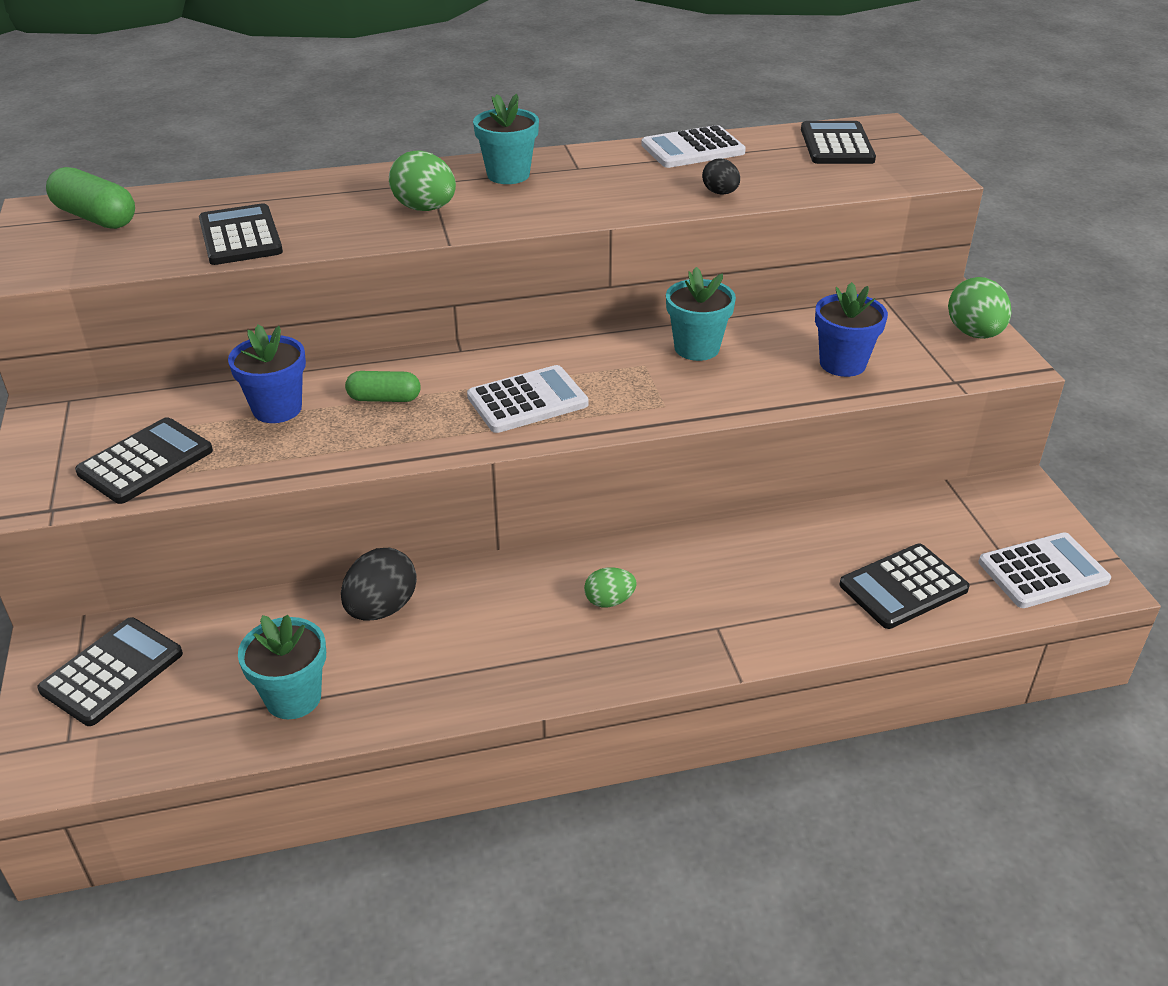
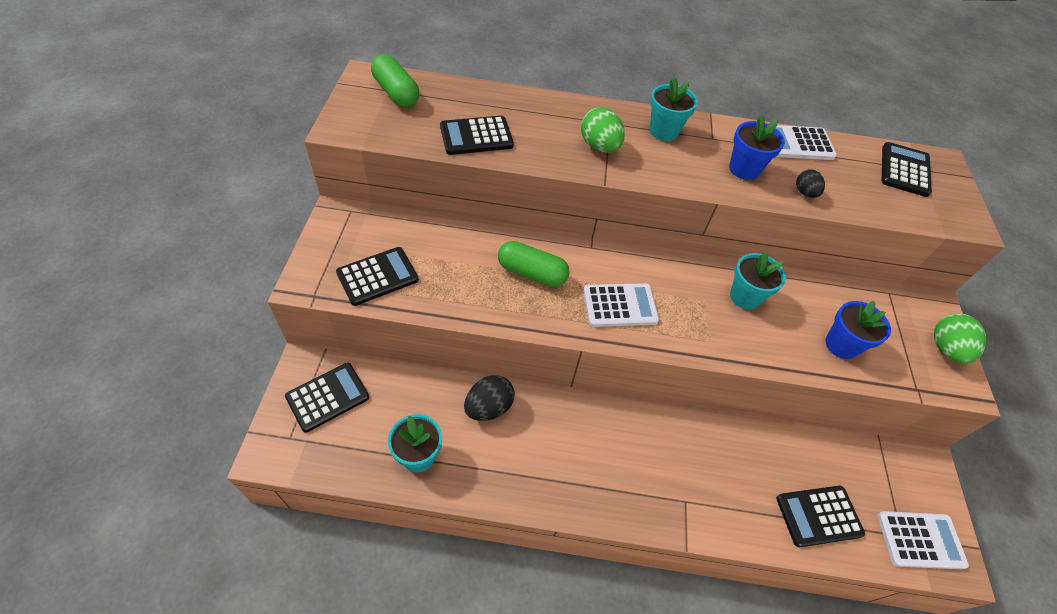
camera: 15 degrees right, 15 degrees up
(240, 236) = (476, 136): black calculator -> black calculator turned 105 degrees counterclockwise
(277, 409) = (466, 259): blue flower pot -> blue flower pot (744, 169)
(384, 399) = (532, 273): green capsule -> green capsule, size x1.53
(609, 601) = (625, 454): green egg -> none

